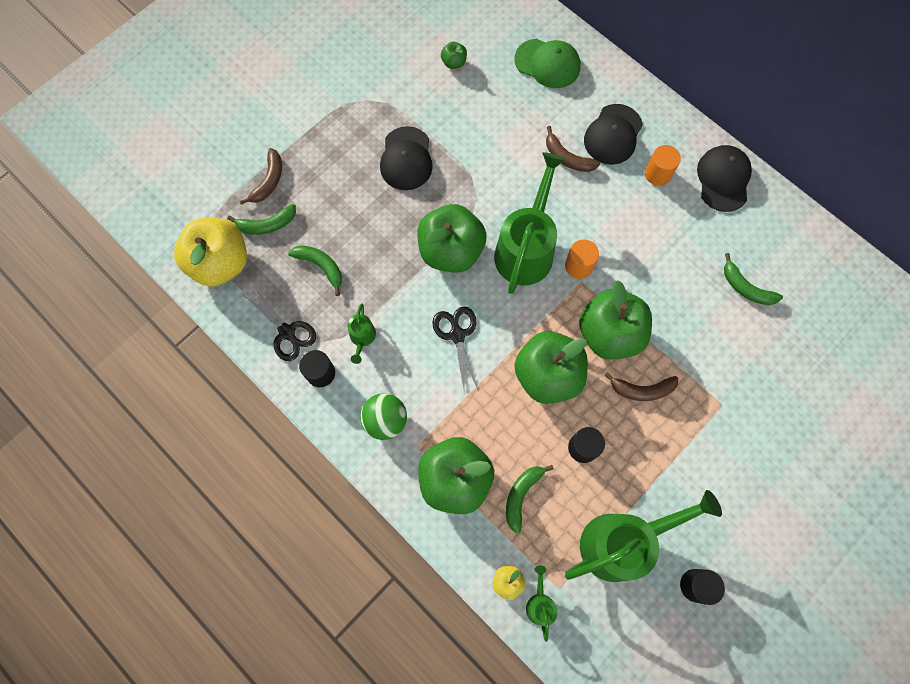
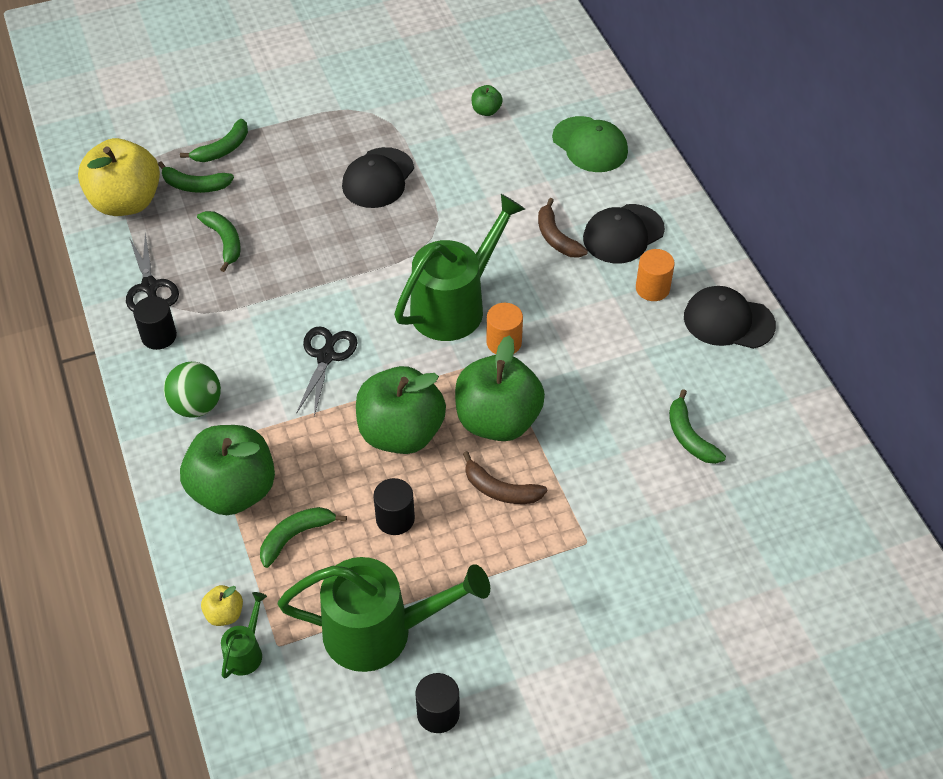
camera: 25 degrees right, 20 degrees down
(269, 181) = (223, 149): brown banana -> green banana
(362, 338) = (223, 321): green watering can -> none
(451, 251) = (371, 277): green apple -> none
(723, 179) = (728, 321): black cap -> black cap turned 105 degrees counterclockwise

